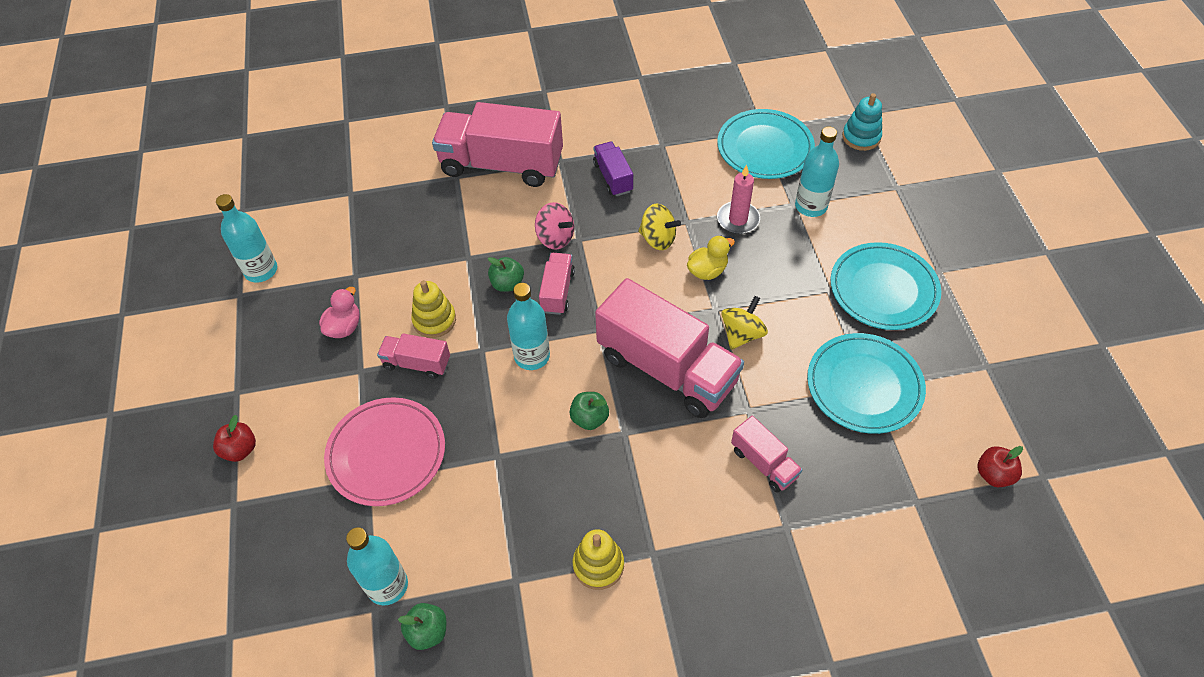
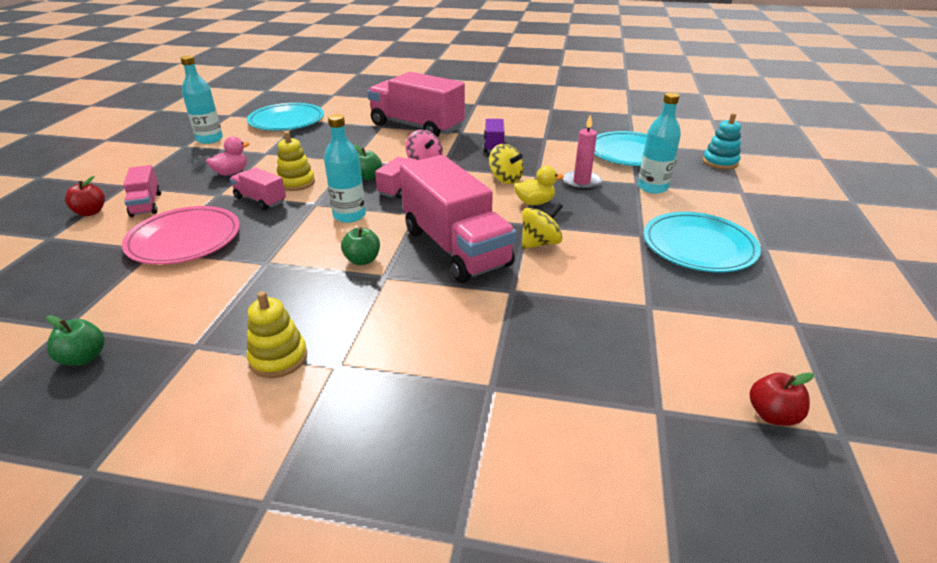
camera: 20 degrees right, 20 degrees down
(387, 585) = (91, 316): turquoise bottle -> none
(764, 463) = (501, 331): pink truck -> pink truck (146, 204)
(864, 386) = (644, 303): turquoise plate -> turquoise plate (286, 121)

